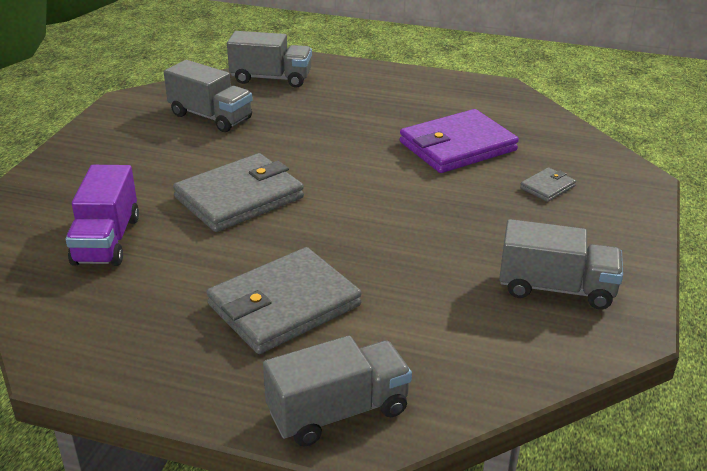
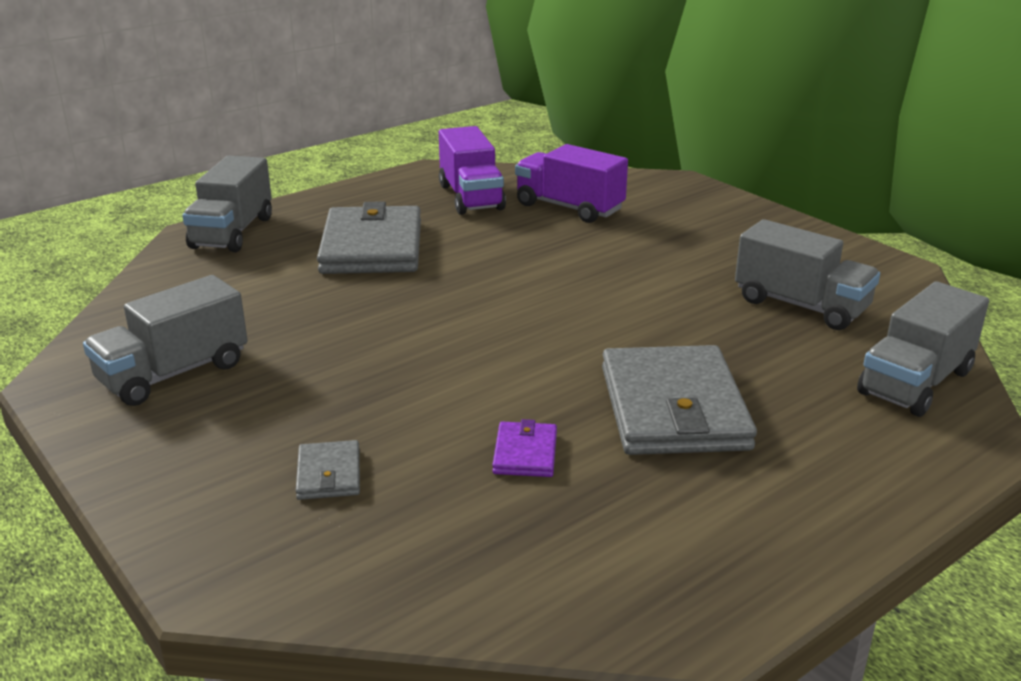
camera: 125 degrees right, 5 degrees down
(120, 302) = (471, 197): none -> purple truck
(210, 117) = (801, 305): grey truck -> grey truck turned 120 degrees counterclockwise
(239, 197) = (573, 273): grey wallet -> grey wallet (673, 408)
(457, 146) = (525, 453): purple wallet -> purple wallet, size x0.45

